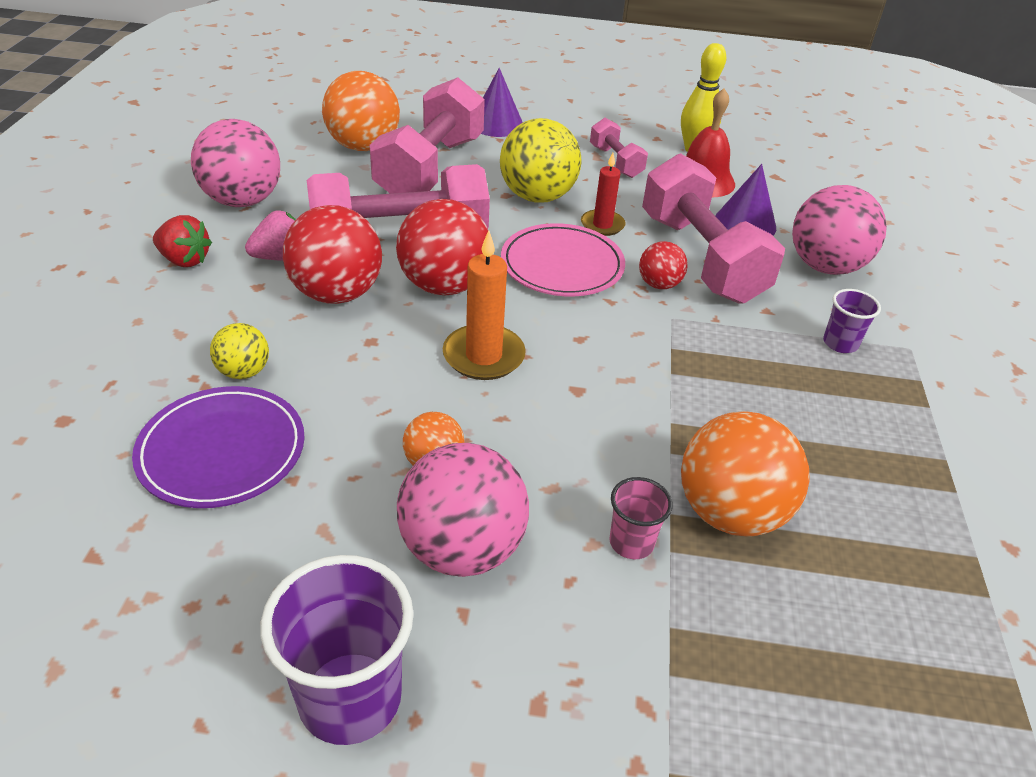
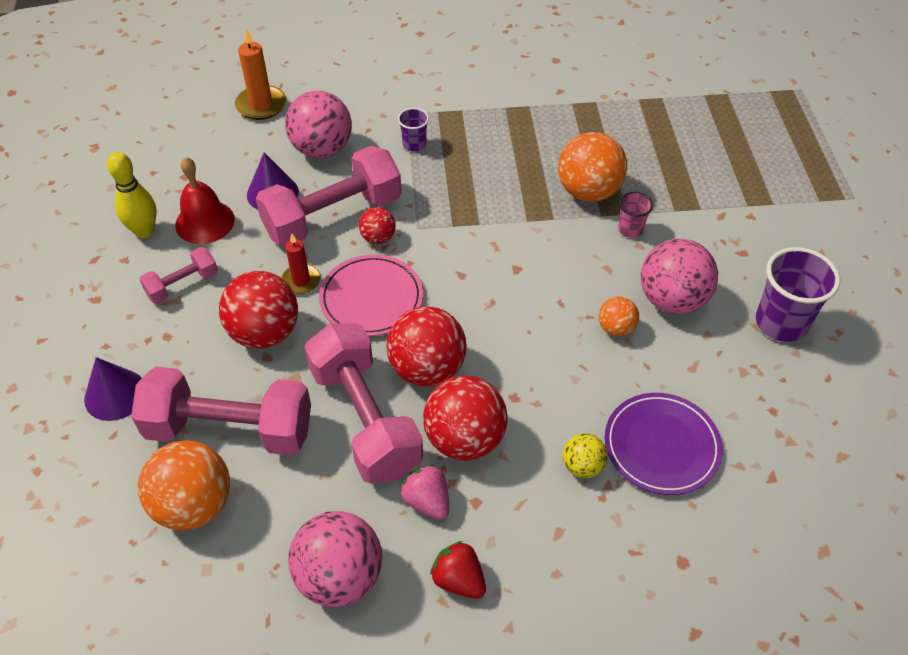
camera: 100 degrees left, 10 degrees up
(185, 260) = (459, 580): red strawberry -> red strawberry turned 60 degrees counterclockwise
(483, 356) = (503, 325): orange candle -> orange candle (261, 105)
(537, 196) = (264, 333): yellow ball -> red ball

